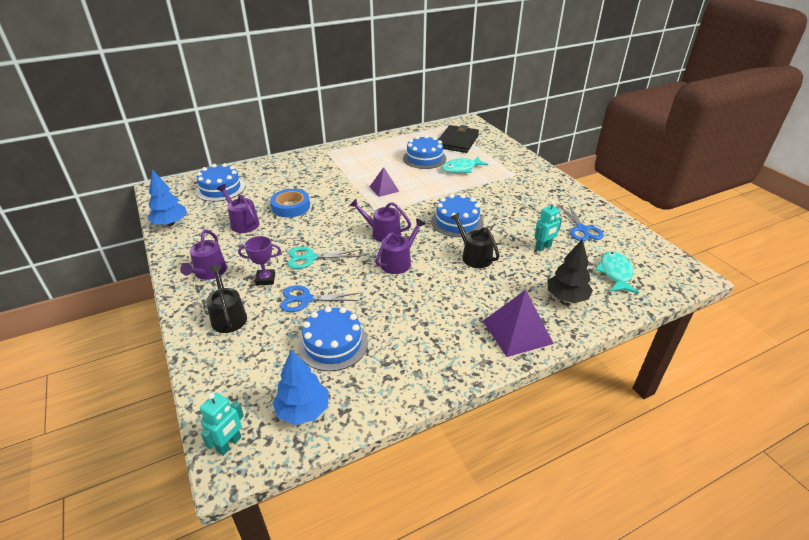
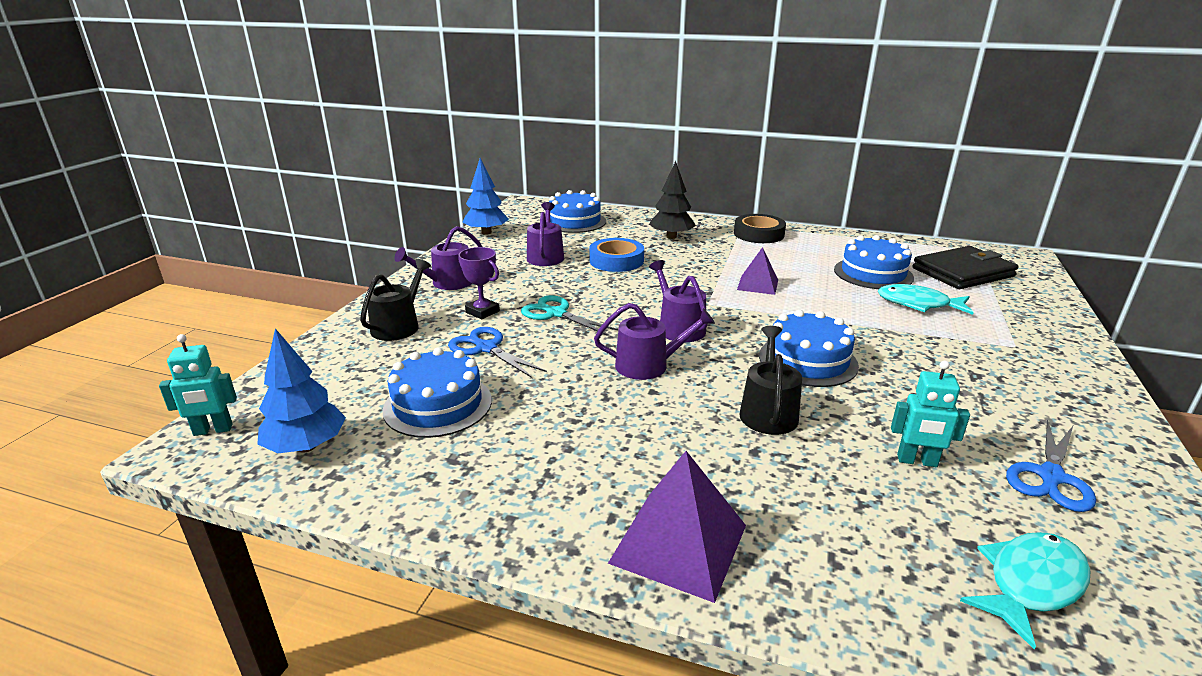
camera: 45 degrees right, 10 degrees down
(342, 154) = (758, 234): none -> black tape
(566, 297) = (850, 555): black tree -> black tree (671, 237)

